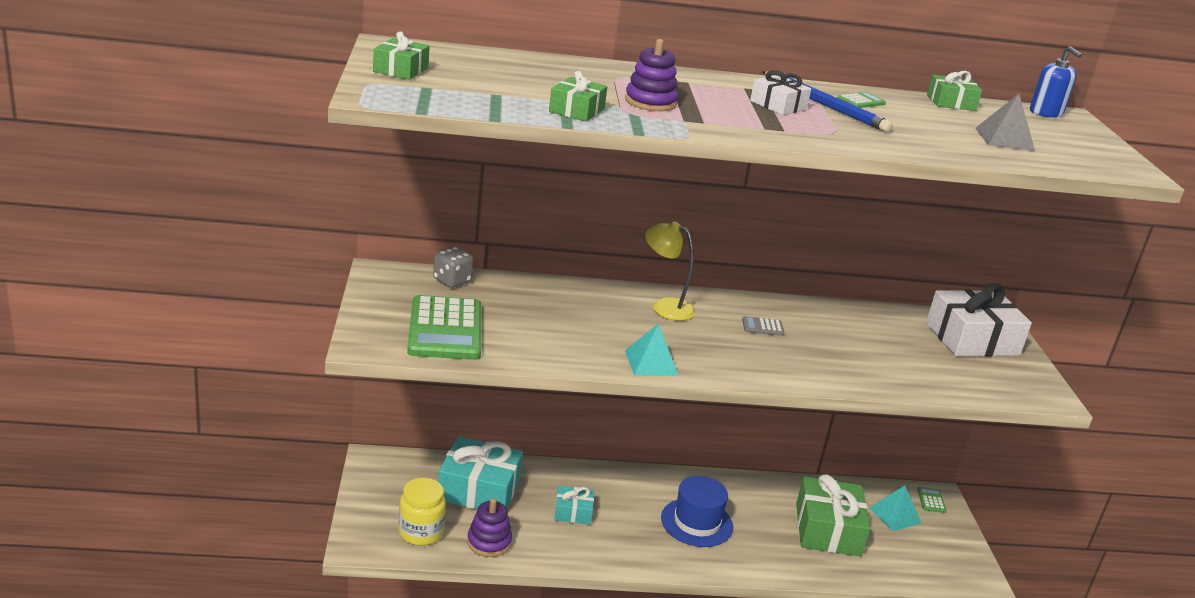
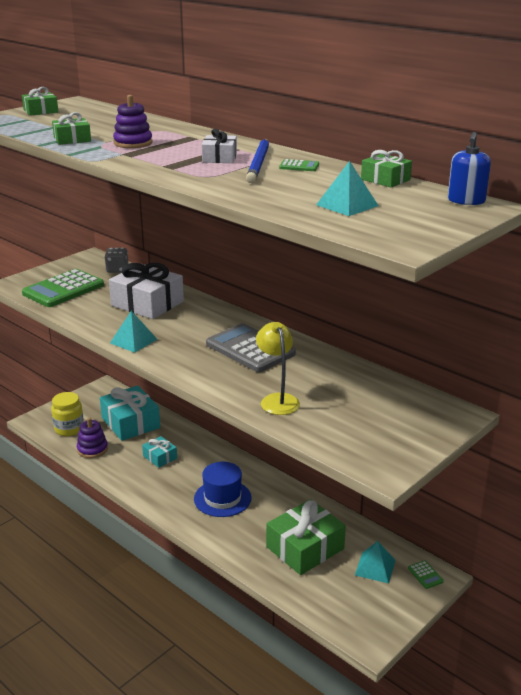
camera: 50 degrees right, 0 degrees up
(665, 307) = (210, 318): yellow lamp -> yellow lamp (277, 400)
(762, 327) = (250, 349): grey calculator -> grey calculator, size x2.47
(931, 500) = (425, 575): green calculator -> green calculator turned 105 degrees clockwise
(972, 339) = (406, 414): white gift -> white gift (147, 303)
(1004, 139) = (347, 205): grey pyramid -> turquoise pyramid

